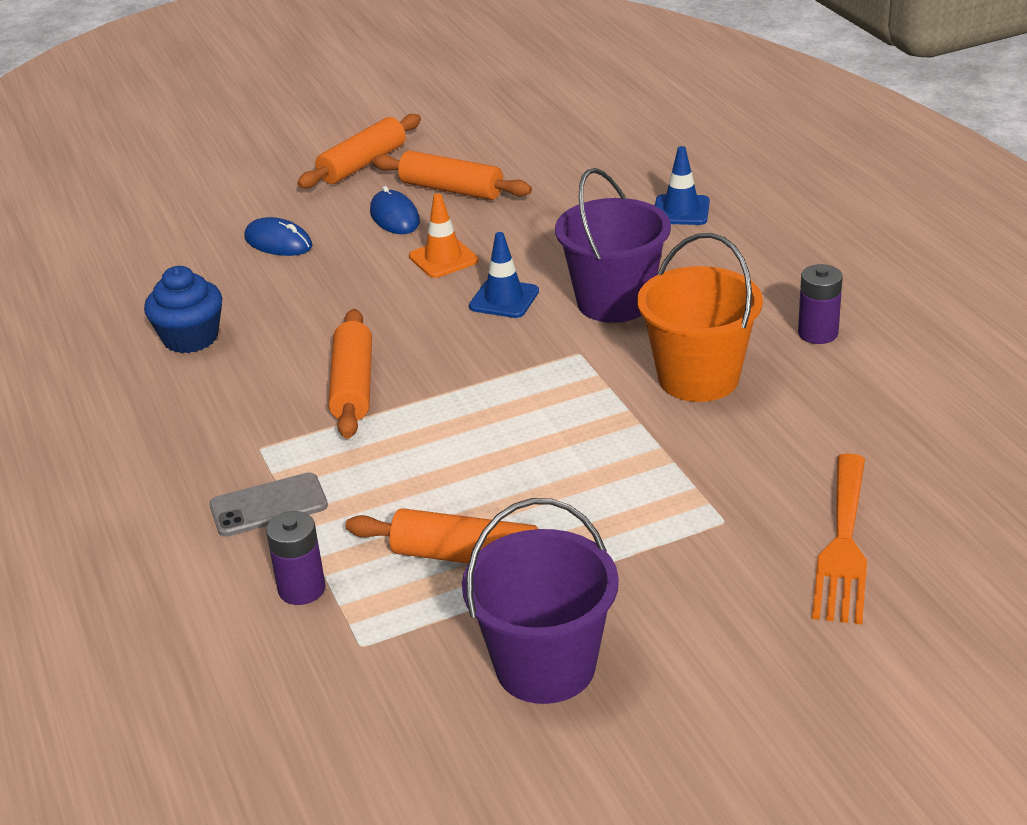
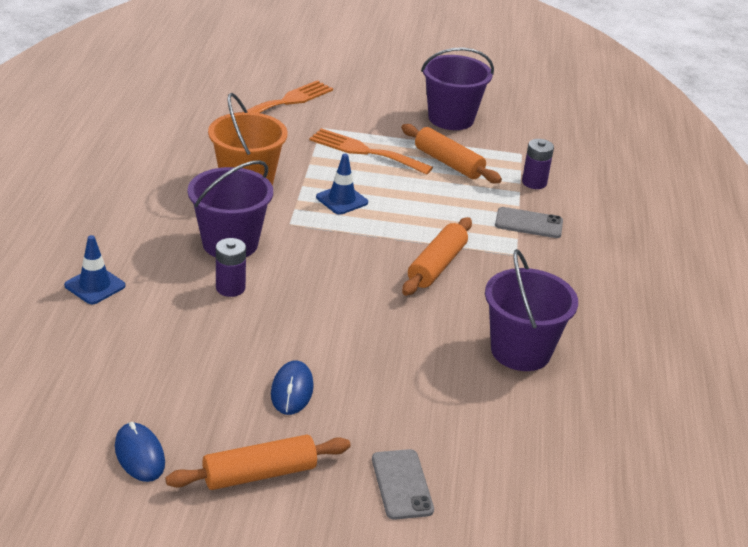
camera: 155 degrees left, 0 degrees up
(190, 338) = (520, 351): blue cupcake -> purple bucket
(240, 201) = (402, 484): none -> grey phone
(278, 242) = (402, 412): blue mouse -> blue mouse (139, 455)
(443, 259) = (296, 330): orange traffic cone -> none
(451, 189) = (220, 397): orange rolling pin -> none
(504, 299) = (291, 278): blue traffic cone -> blue traffic cone (342, 200)
(611, 510) = (365, 151): none -> orange fork
(818, 333) = (153, 175): purple battery -> purple battery (230, 288)

